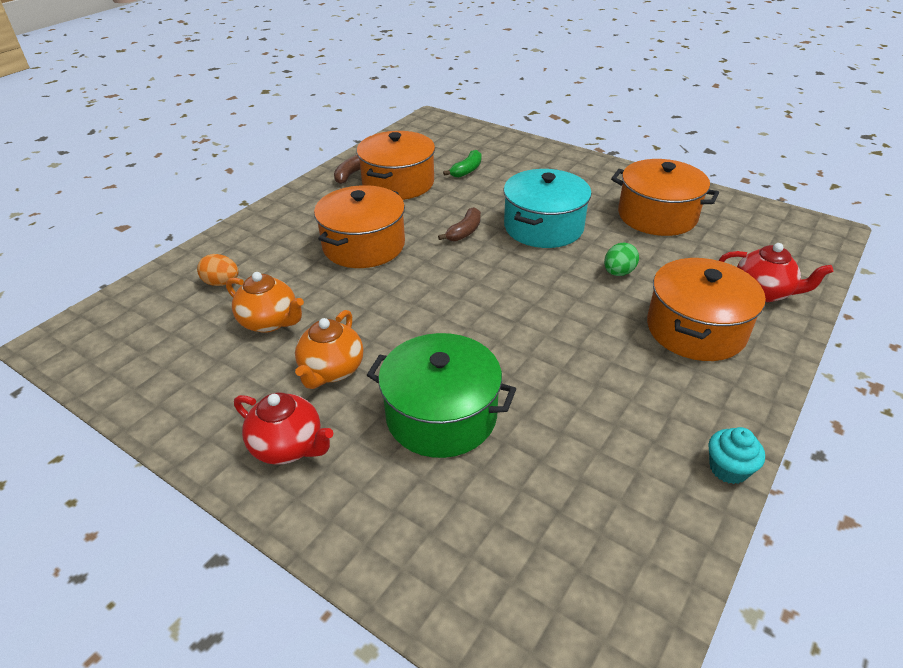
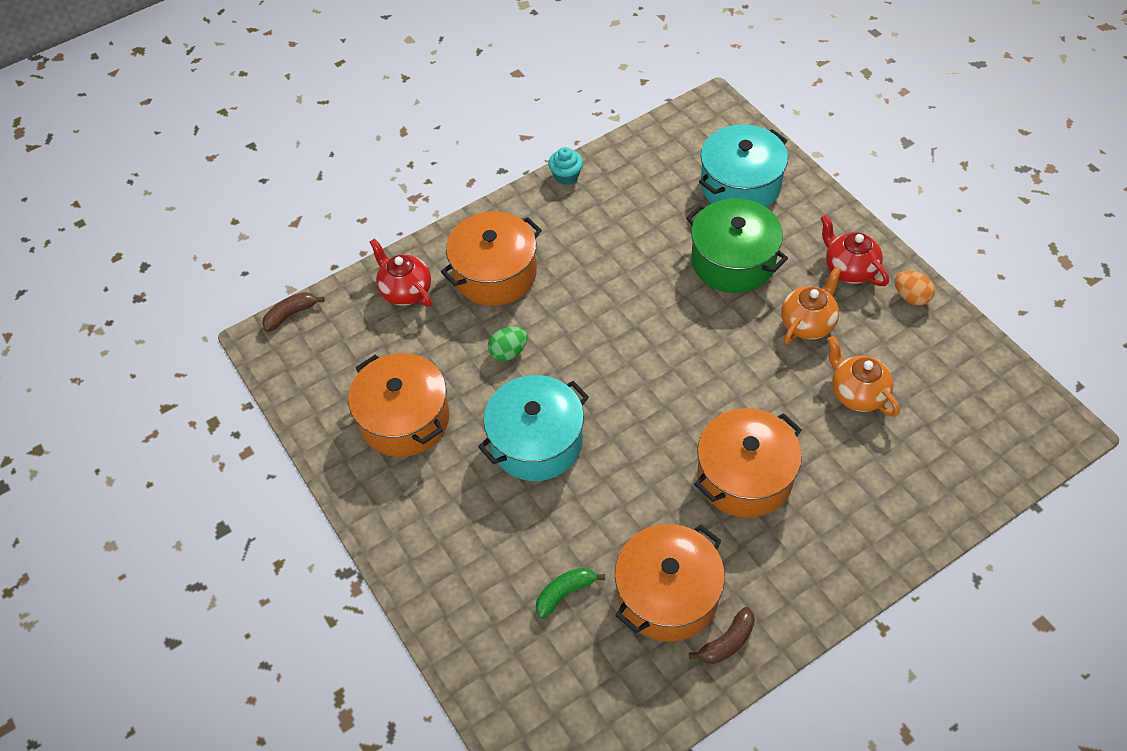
camera: 155 degrees left, 15 degrees up
(221, 283) = (906, 464): orange egg -> orange egg (911, 297)
(464, 232) = (626, 463): brown banana -> brown banana (291, 314)
(475, 533) = (740, 185): none -> turquoise pot

